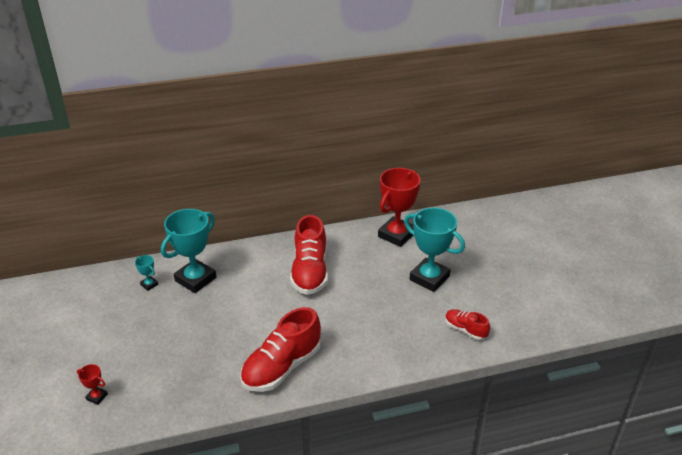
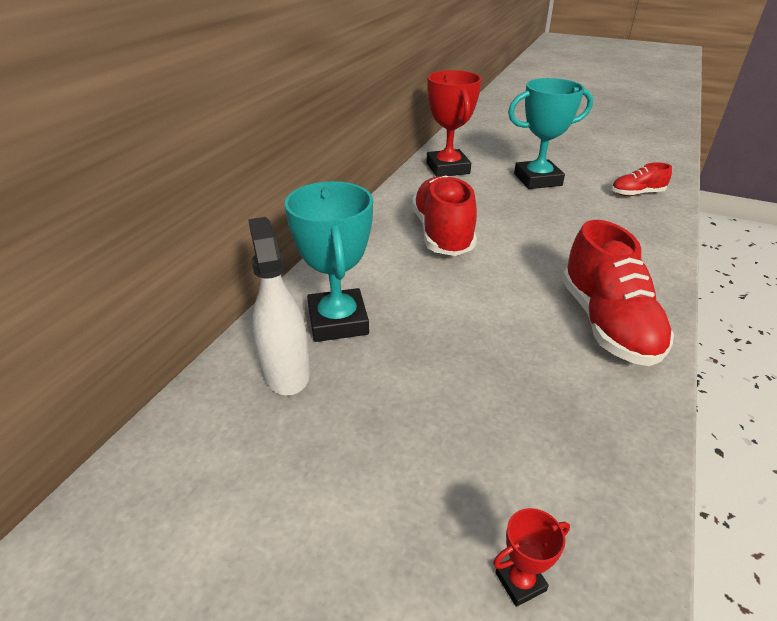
camera: 50 degrees left, 0 degrees up
(149, 284) = (286, 372): turquoise trophy -> white spray bottle
(310, 272) = (442, 234): red shoe -> red shoe turned 135 degrees counterclockwise

